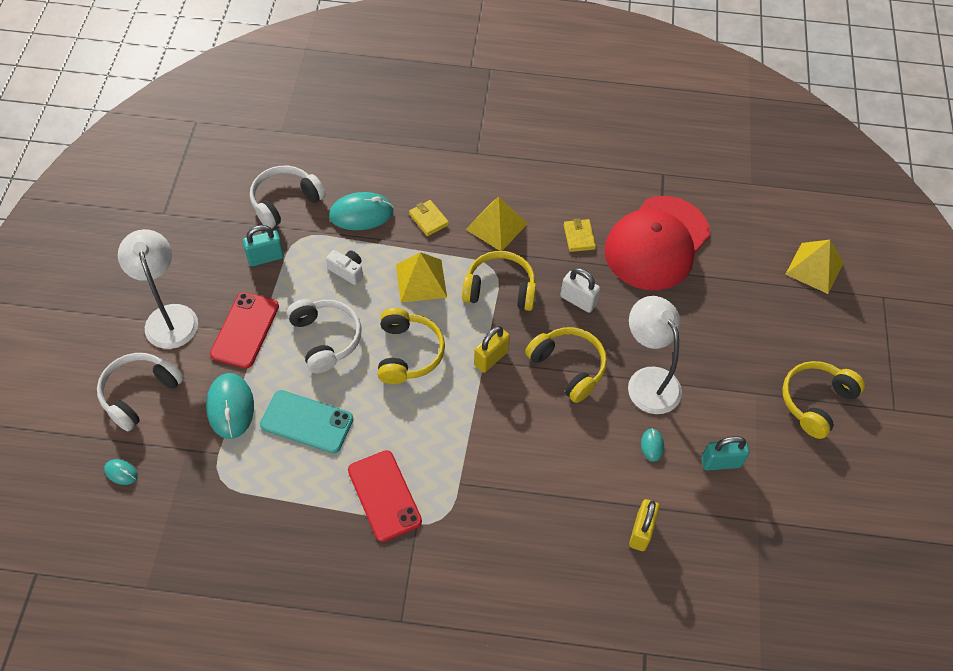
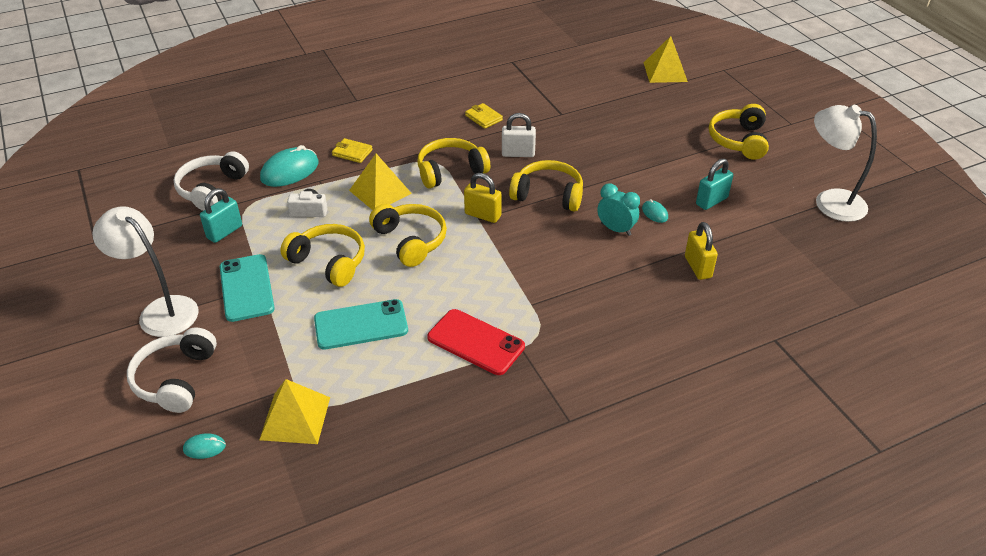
camera: 30 degrees left, 15 degrees down
(230, 407) = (278, 347): turquoise mouse -> none
(245, 330) = (247, 288): red phone -> turquoise phone
(325, 339) = (329, 262): white headphones -> yellow headphones
(491, 358) = (482, 215): yellow padlock -> yellow padlock turned 75 degrees counterclockwise
(496, 226) = (413, 136): yellow pyramid -> yellow pyramid (295, 418)
(599, 443) = (616, 229): none -> turquoise clock
(648, 380) = (614, 177): white lamp -> white lamp (829, 202)
(657, 243) = (545, 100): red cap -> none

